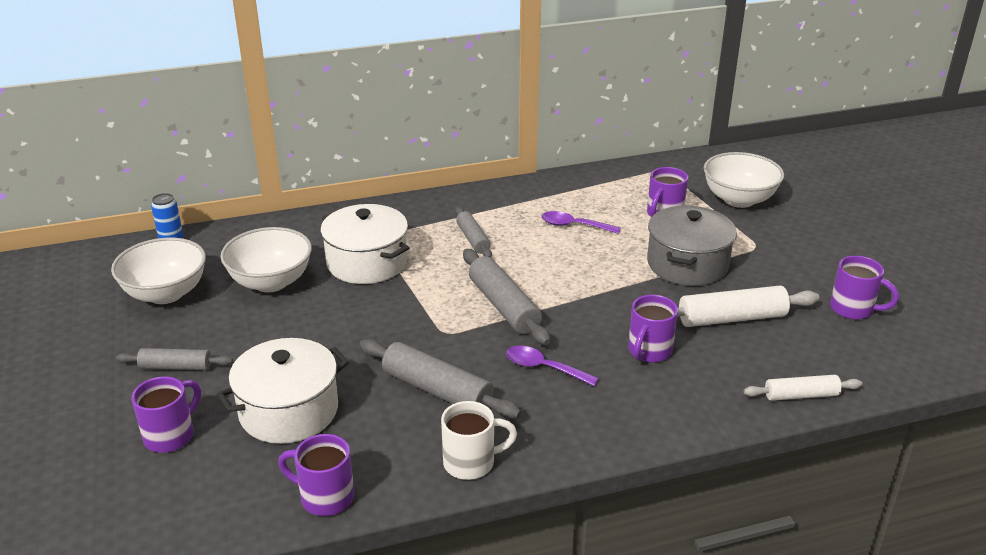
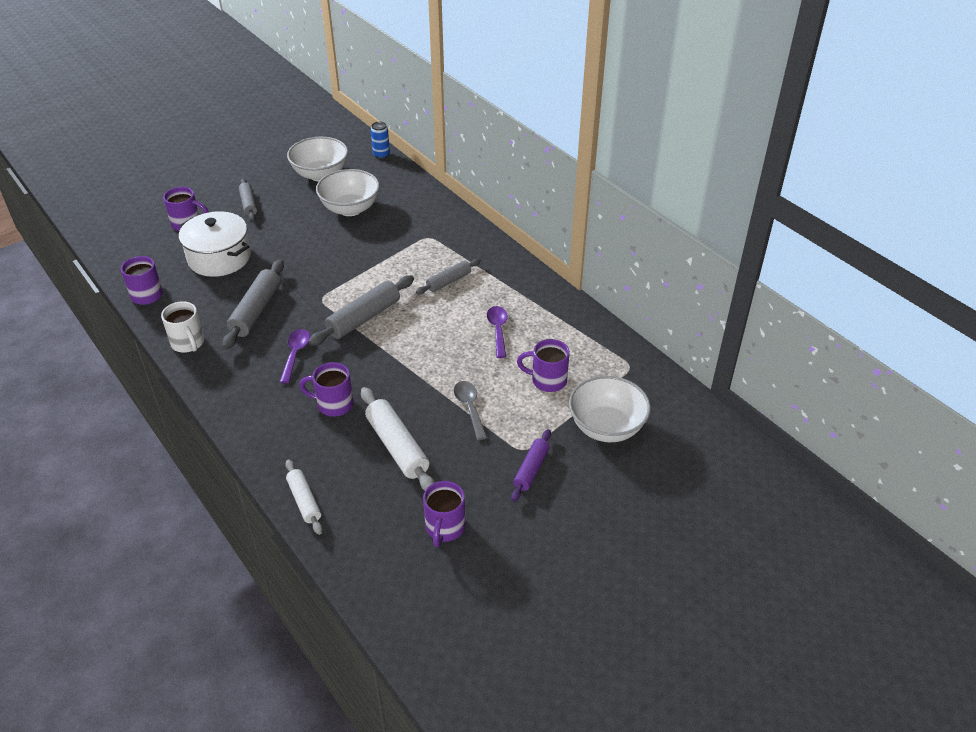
camera: 70 degrees right, 10 degrees up
(367, 262) = (392, 241): white pot -> none
(687, 264) = (469, 408): grey pot -> grey spoon
(784, 247) = (531, 469): none -> purple rolling pin

